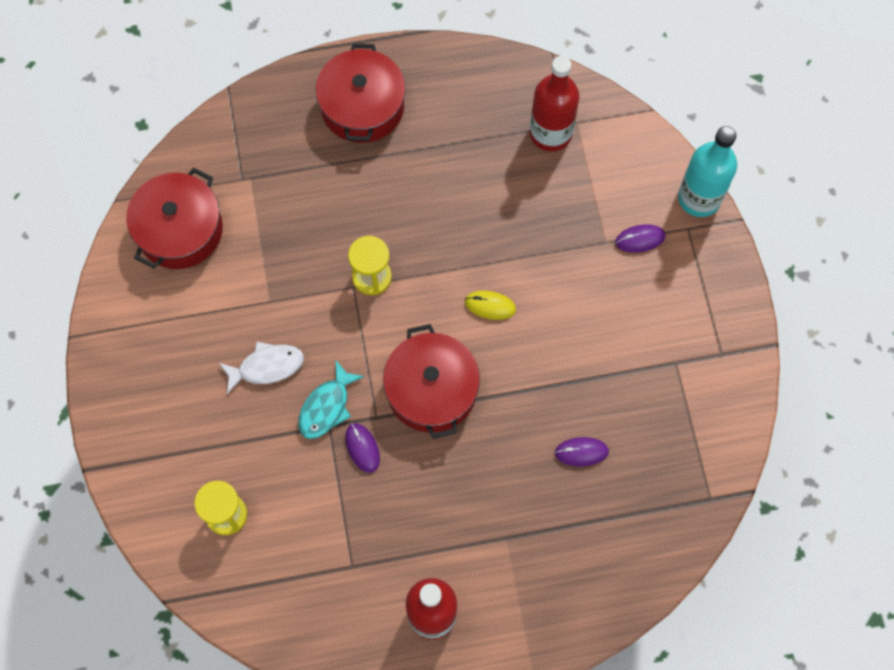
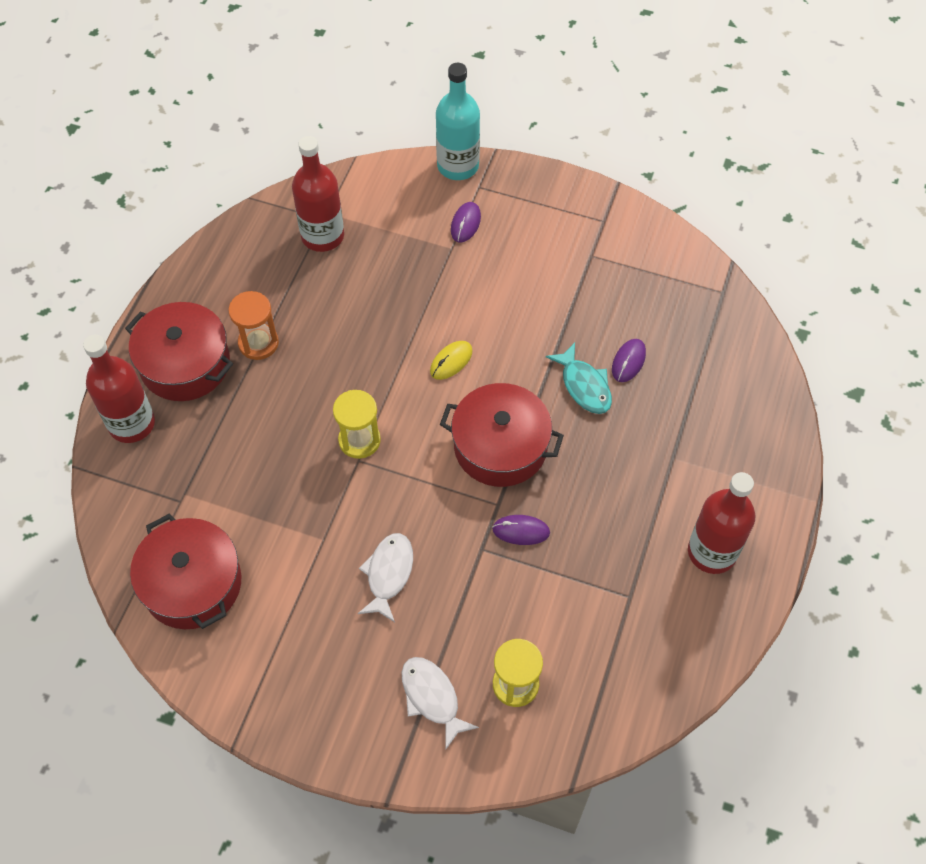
camera: 60 degrees left, 10 degrees down
(182, 457) = (432, 698): none -> white fish
(287, 103) = (132, 424): none -> red bottle
(327, 407) = (462, 541): turquoise fish -> turquoise fish (584, 386)
(415, 148) = (258, 343): none -> orange hourglass

